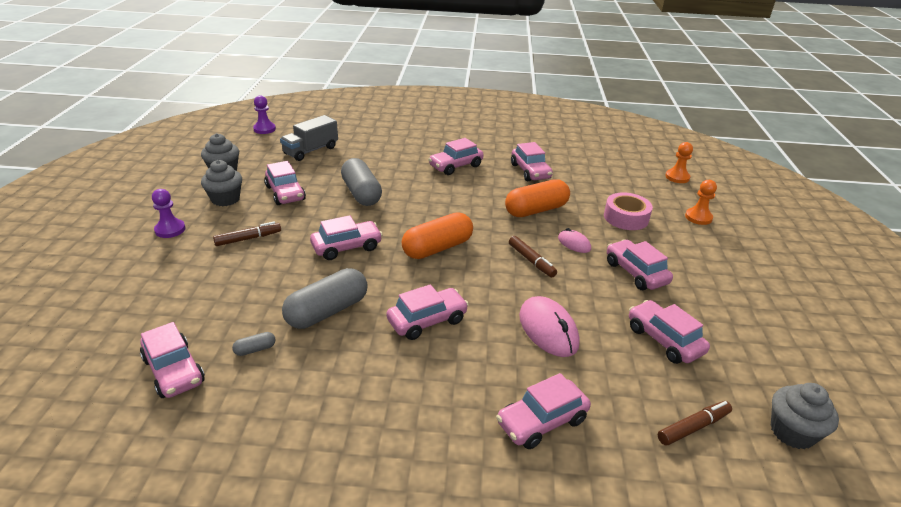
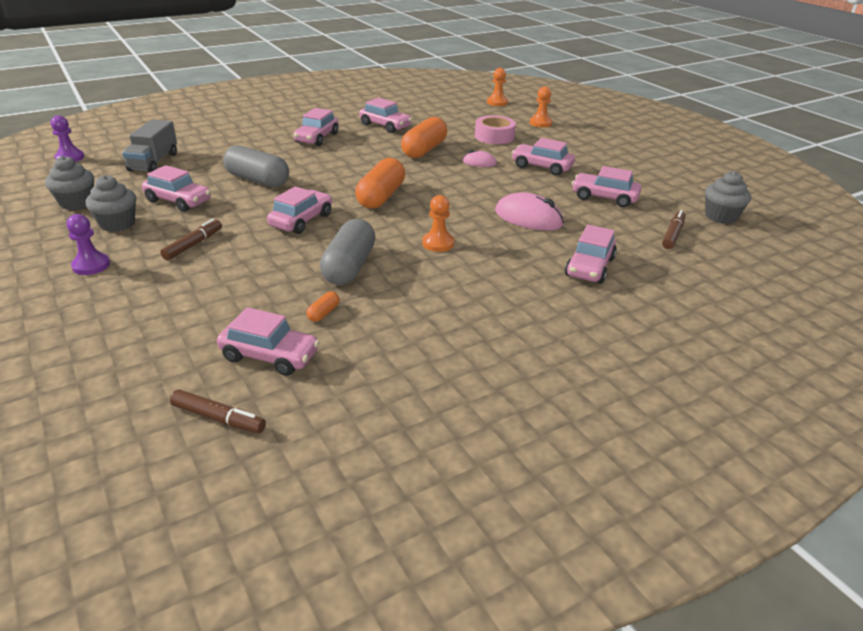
camera: 35 degrees left, 0 degrees up
(255, 349) = (323, 313): grey capsule -> orange capsule
(427, 321) = (438, 243): pink car -> orange pawn
(531, 261) = (463, 182): brown marker -> brown marker (218, 418)

